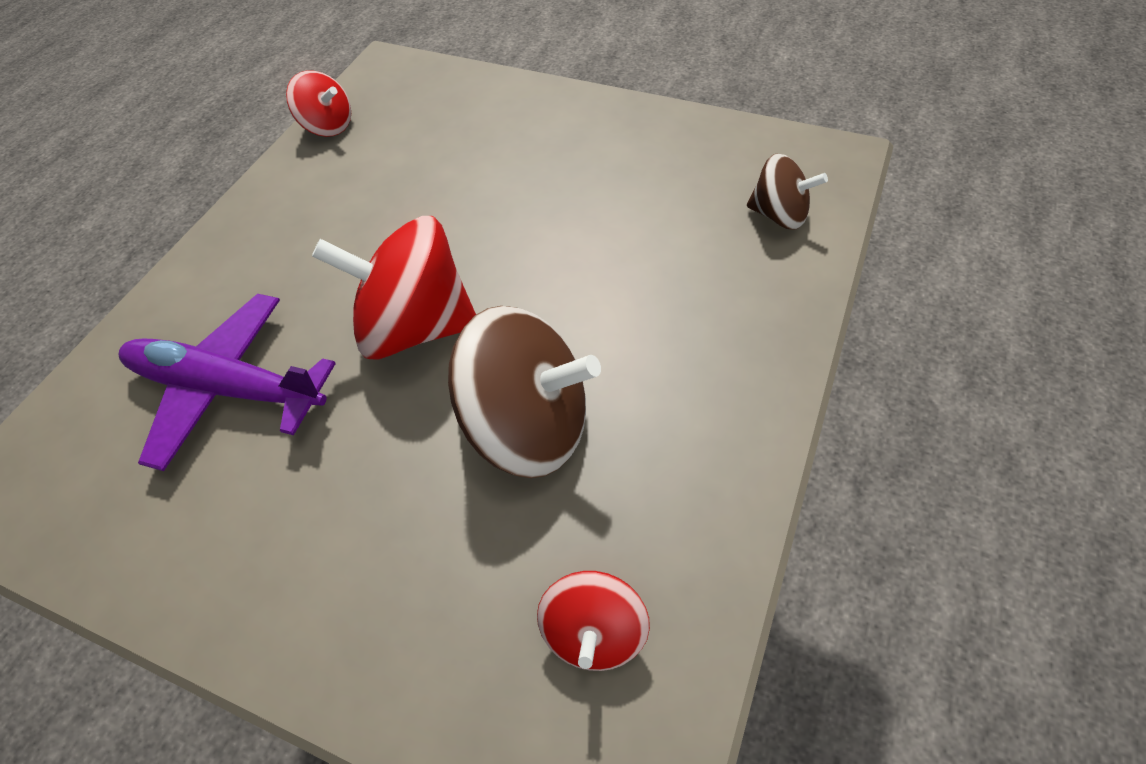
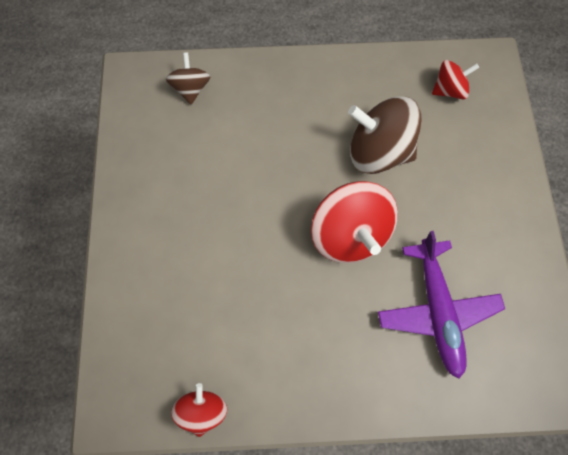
camera: 120 degrees left, 15 degrees up
(528, 426) = (378, 151): brown spinning top -> brown spinning top turned 60 degrees counterclockwise

